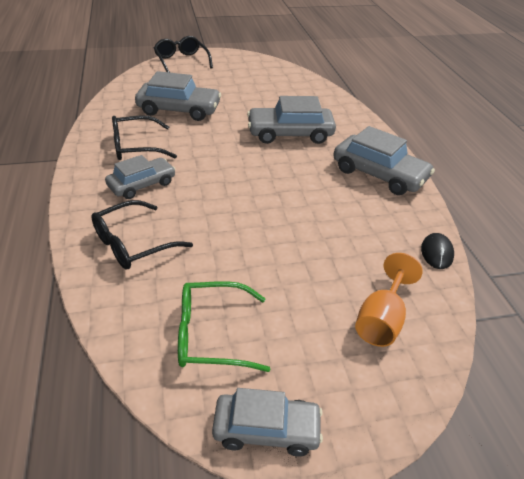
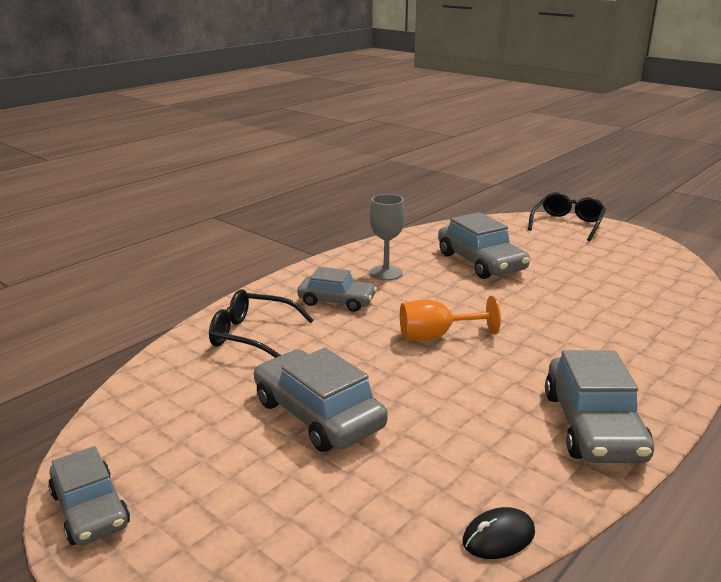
camera: 55 degrees right, 15 degrees down
(136, 147) = (386, 273): black glasses -> grey goblet
(211, 335) = (181, 426): green glasses -> none
(290, 134) = (559, 333): grey car -> grey car (318, 414)
(381, 320) = (312, 531): orange goblet -> orange goblet (436, 336)

